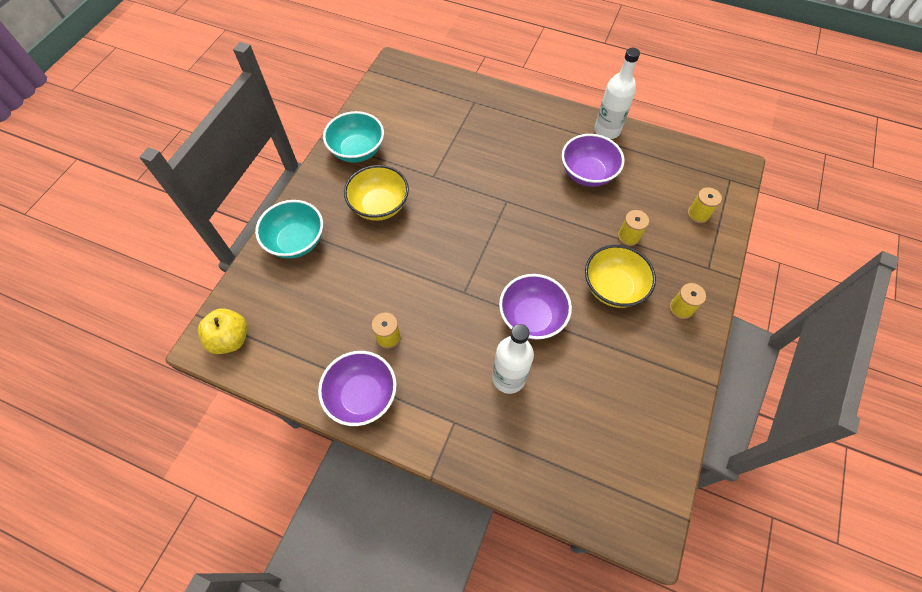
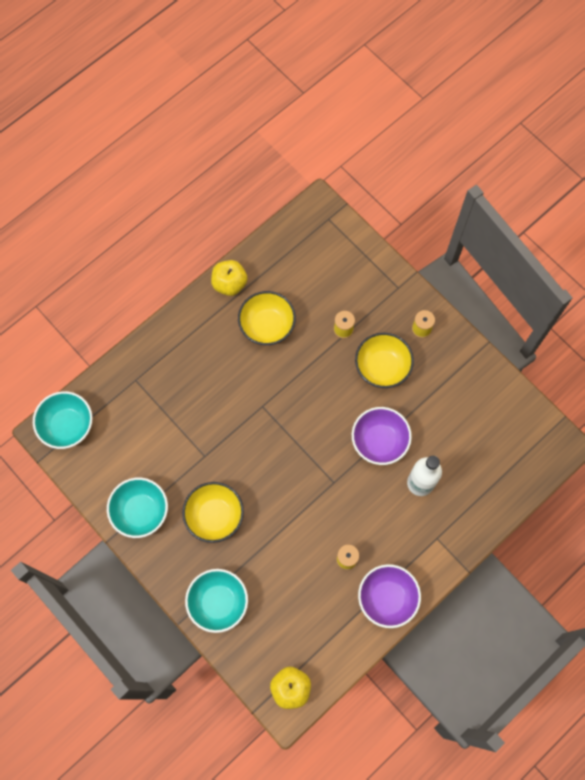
camera: 65 degrees left, 10 degrees up
(408, 75) = (67, 426): none -> turquoise bowl
(587, 173) = (267, 326): purple bowl -> yellow bowl
(607, 130) = (229, 284): white bottle -> yellow apple
(698, 214) = (348, 264): yellow spool -> none

